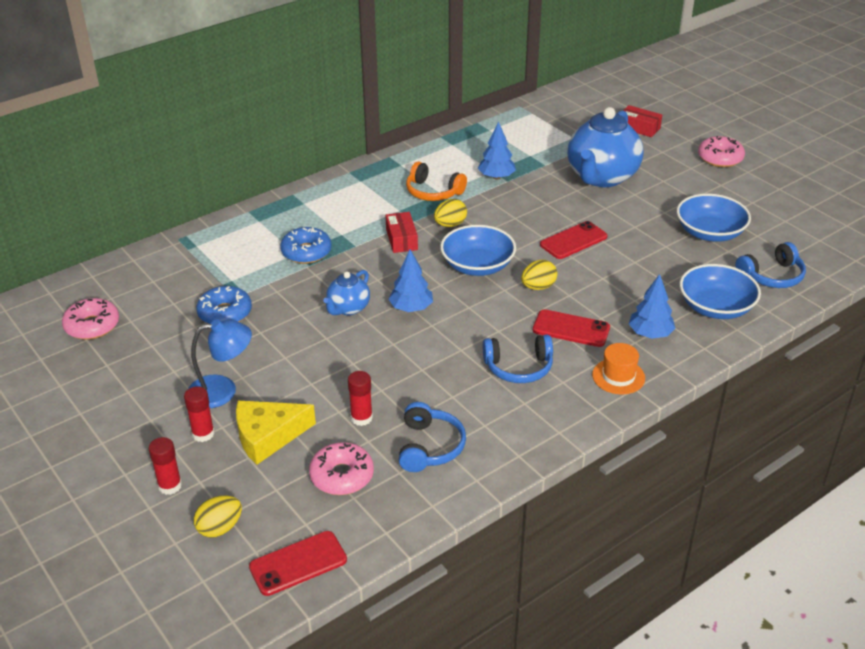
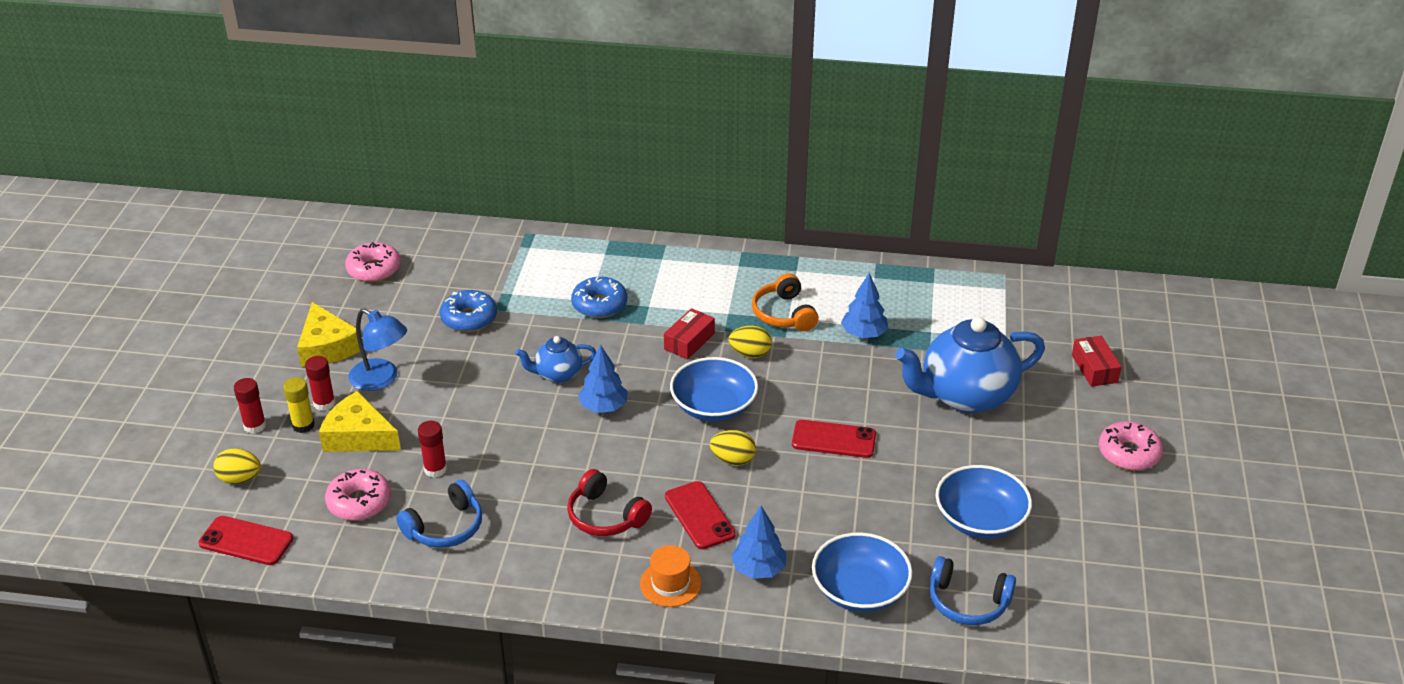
camera: 45 degrees right, 0 degrees up
(141, 397) = (327, 347): none -> yellow cheese
(211, 459) = (303, 425): none -> yellow glue stick
(518, 367) = (605, 516): blue headphones -> red headphones

